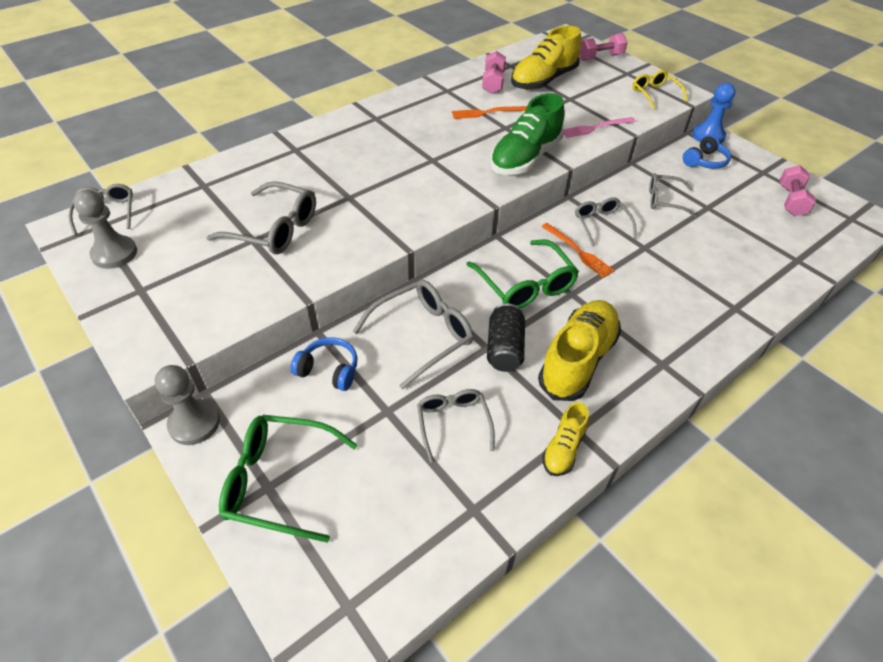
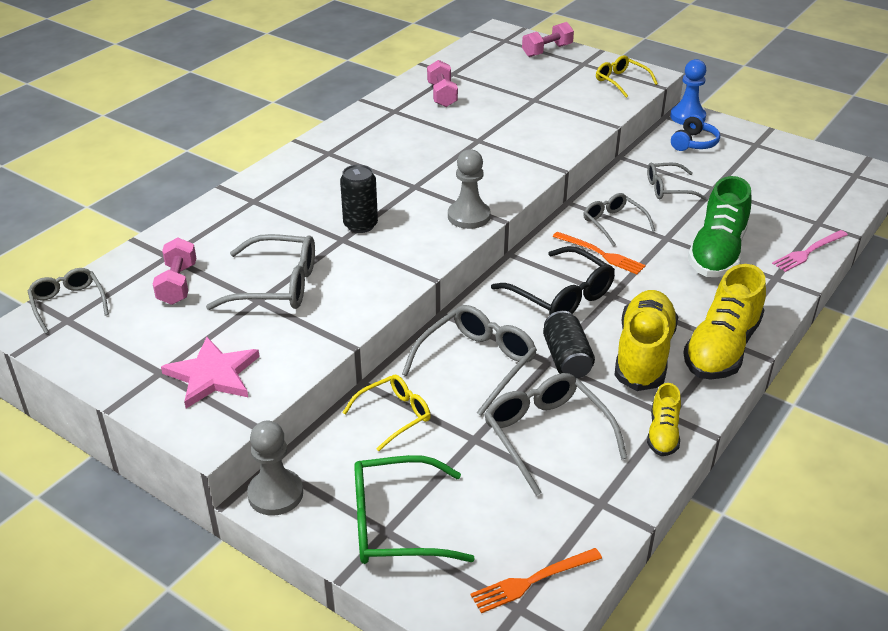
camera: 15 degrees left, 10 degrees down
(114, 254) = (106, 343): grey pawn -> grey pawn (469, 216)
(180, 302) = (213, 375): none -> pink star
(329, 370) = (394, 415): blue headphones -> yellow glasses
(370, 187) = (360, 225): none -> black can
(453, 423) = (546, 435): grey glasses -> grey glasses, size x1.56
(487, 112) = (450, 128): orange fork -> orange fork (532, 581)
(525, 158) = (514, 168): green shoe -> green shoe (717, 252)
(525, 285) = (561, 296): green glasses -> black glasses
(543, 80) = (496, 84): yellow shoe -> yellow shoe (721, 348)
(595, 128) = (574, 125): pink fork -> pink fork (808, 252)
(791, 201) = (792, 168): pink dumbbell -> pink dumbbell (177, 284)

